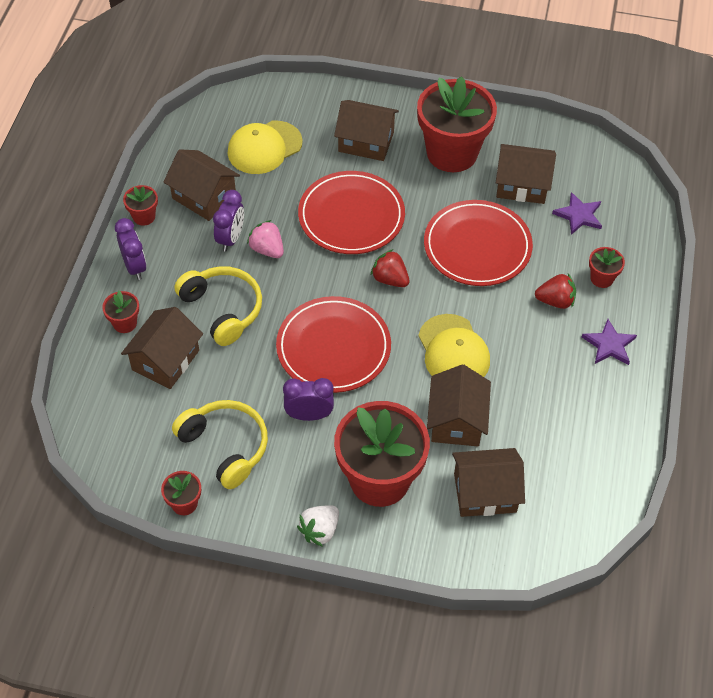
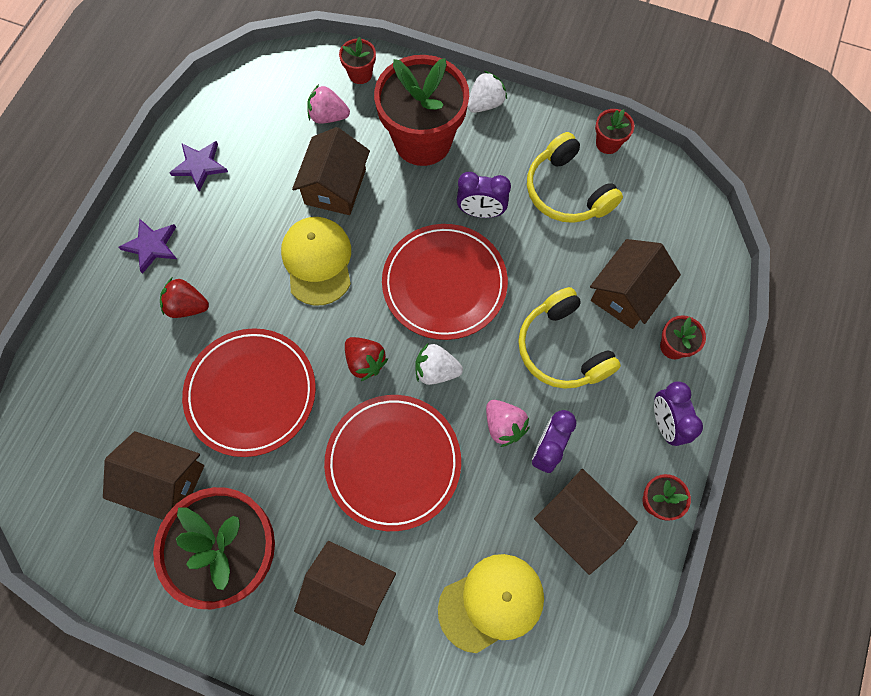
camera: 170 degrees left, 15 degrees up
(328, 280) = (436, 370): none -> white strawberry
(485, 492) = (328, 116): brown house -> pink strawberry
(579, 215) = (113, 422): purple star -> purple star (200, 166)
(602, 278) = (124, 328): red flower pot -> red flower pot (360, 74)

